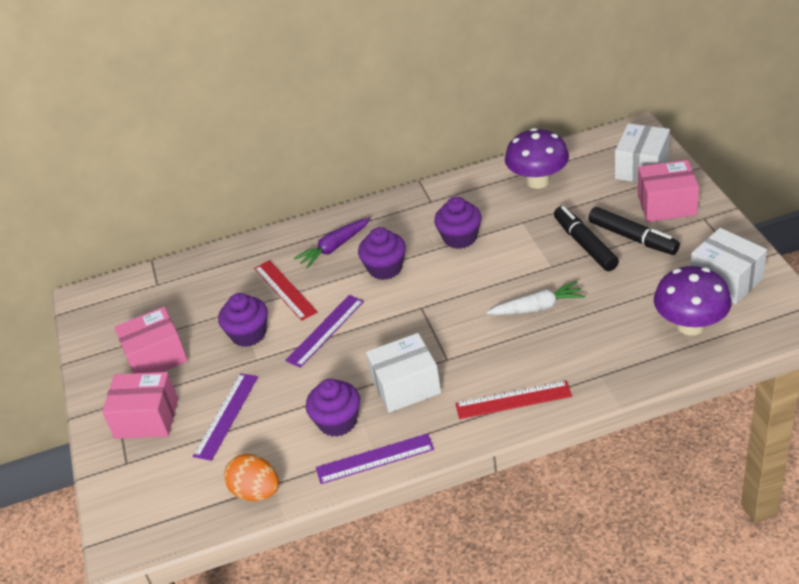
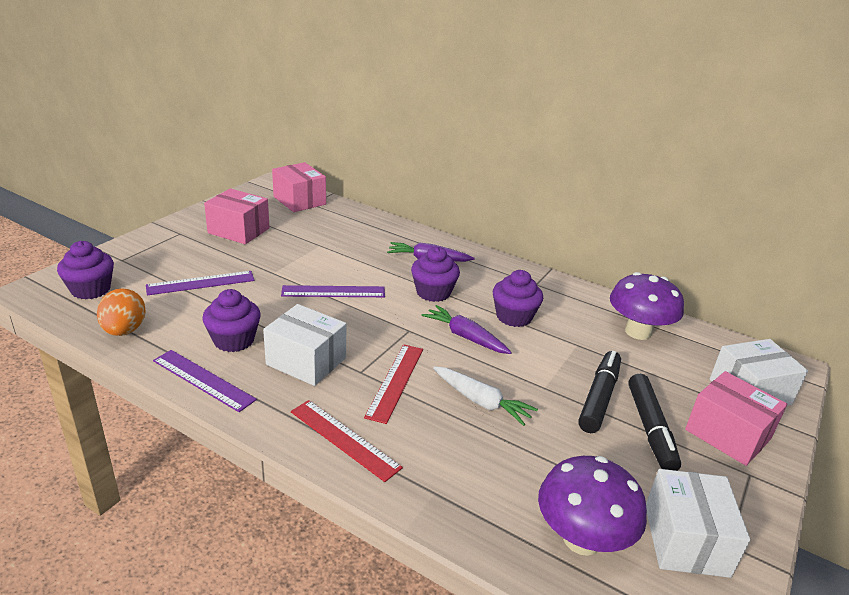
camera: 40 degrees right, 10 degrees down
(146, 418) = (173, 250): pink box -> pink box (299, 200)
(248, 334) = (296, 258): purple cupcake -> purple cupcake (91, 289)
(285, 290) = (359, 255): red ruler -> red ruler (395, 381)
(459, 278) = (465, 337): none -> purple carrot

